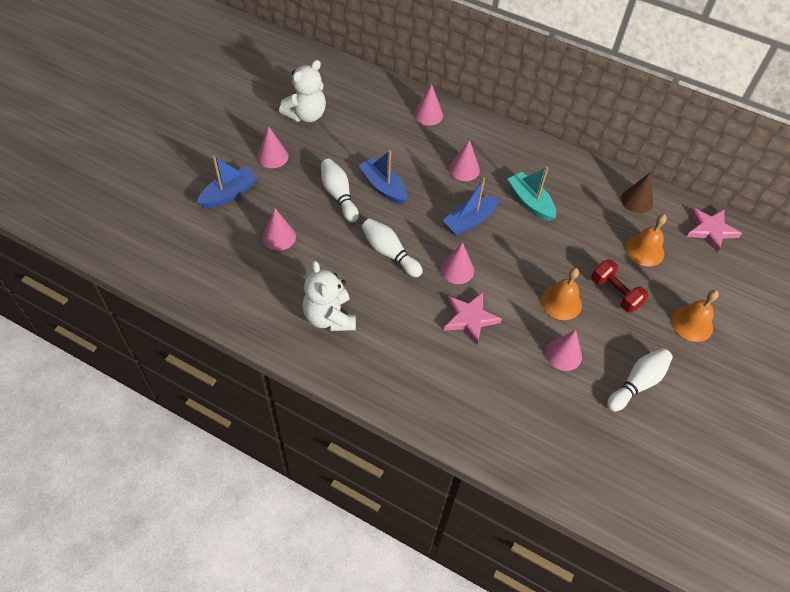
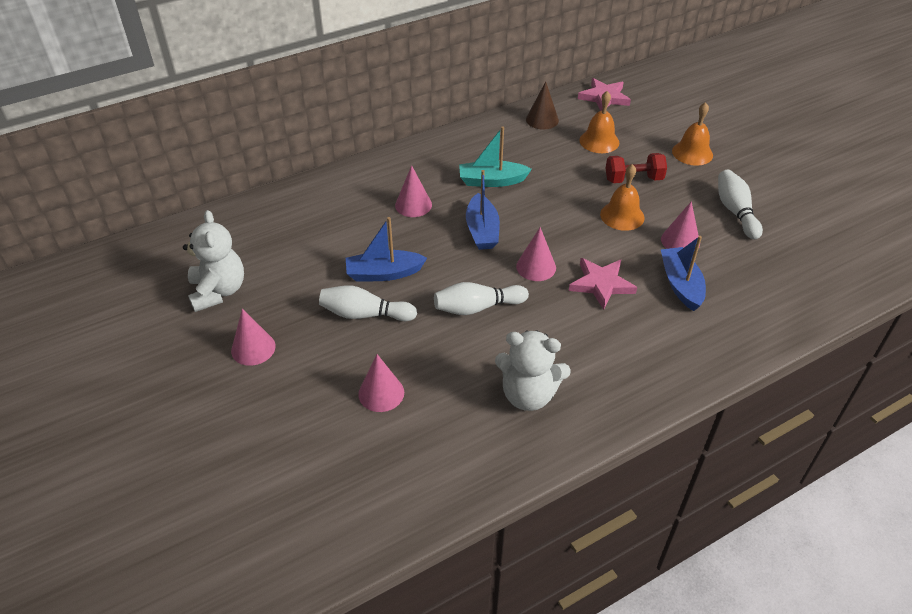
camera: 55 degrees left, 10 degrees down
(229, 194) = (274, 415): blue boat -> blue boat (681, 284)
(428, 114) = (317, 197): pink cone -> none

